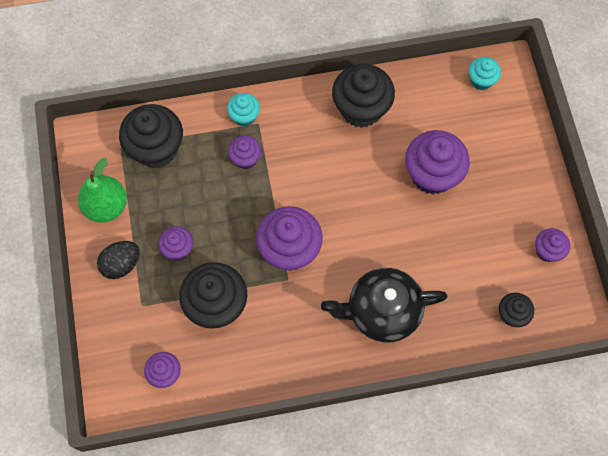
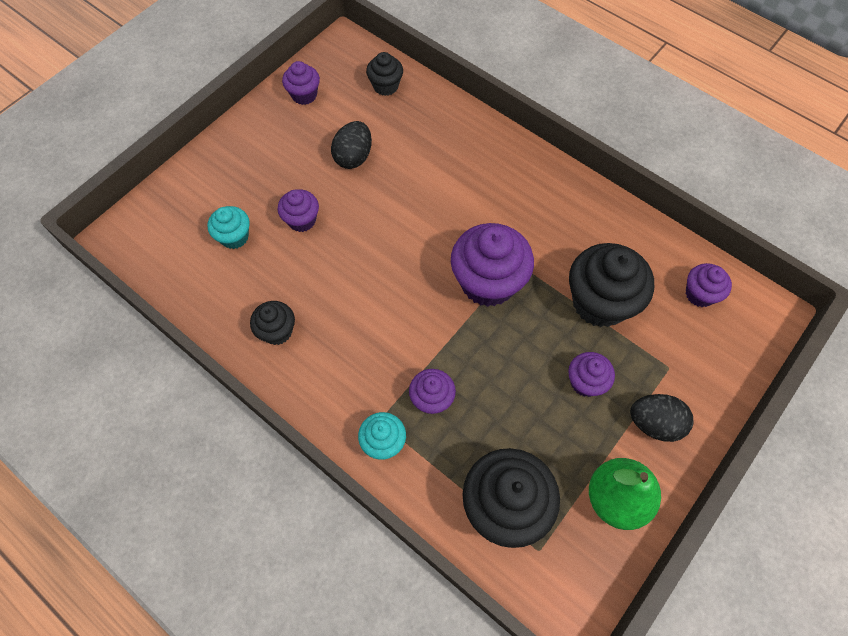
camera: 130 degrees left, 5 degrees down
(361, 109) = (277, 331): black cupcake -> black cupcake, size x0.53
(382, 311) = (472, 172): black teapot -> none
(432, 174) = (302, 220): purple cupcake -> purple cupcake, size x0.53
(460, 243) = (353, 157): none -> black egg
(481, 80) = (155, 247): turquoise cupcake -> turquoise cupcake (234, 237)

